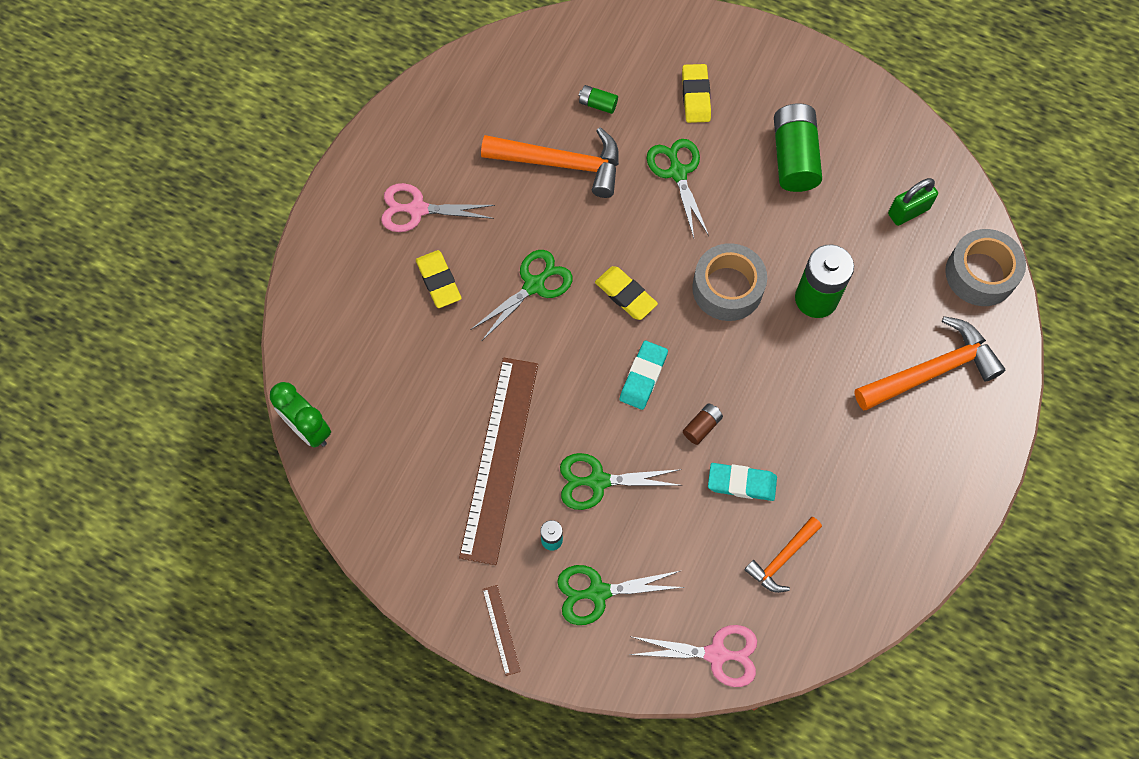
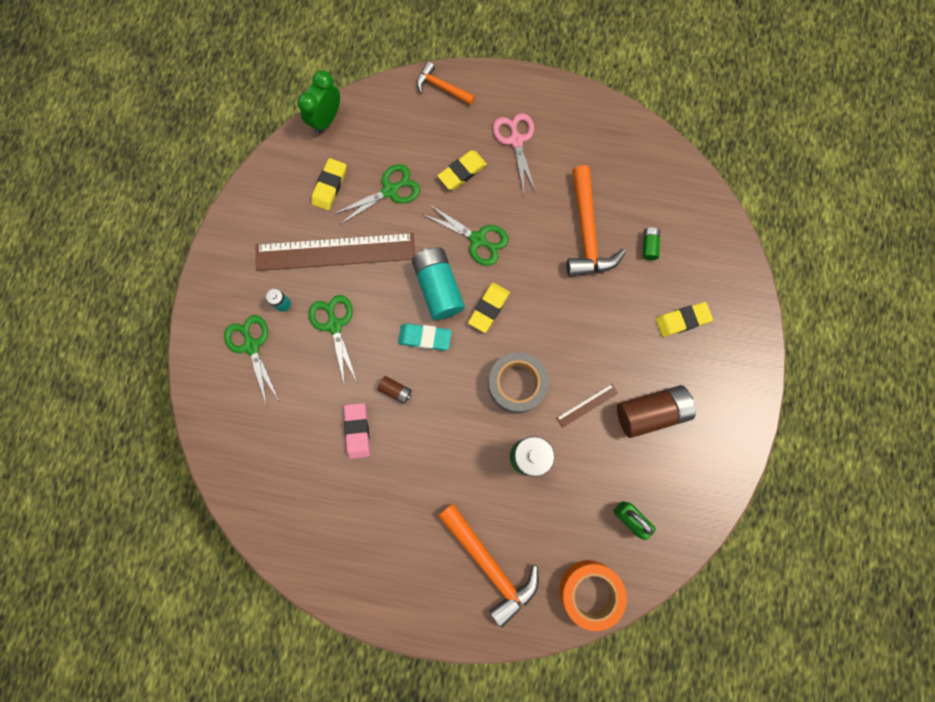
camera: 75 degrees right, 10 degrees up
(405, 446) = (329, 186): none -> yellow eraser
(501, 630) = (211, 286): brown ruler -> brown ruler (587, 405)
(583, 345) = (438, 288): none -> turquoise battery
(677, 173) = (607, 322): green scissors -> green scissors (390, 191)
(716, 654) = (223, 441): pink scissors -> none
(741, 483) = (357, 431): turquoise eraser -> pink eraser
(782, 558) = (305, 474): orange hammer -> orange hammer (442, 88)
(794, 157) = (650, 412): green battery -> brown battery
(980, 274) = (589, 591): grey tape -> orange tape

